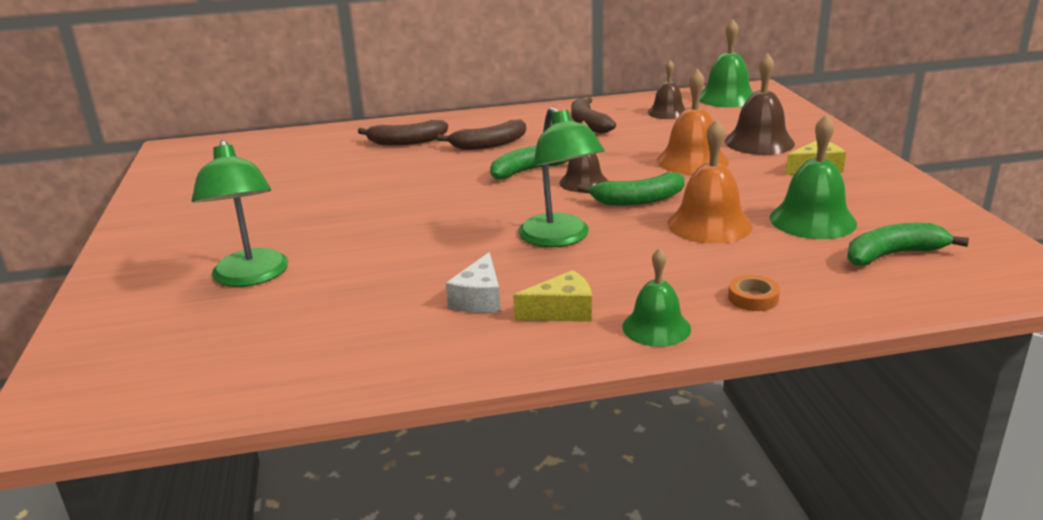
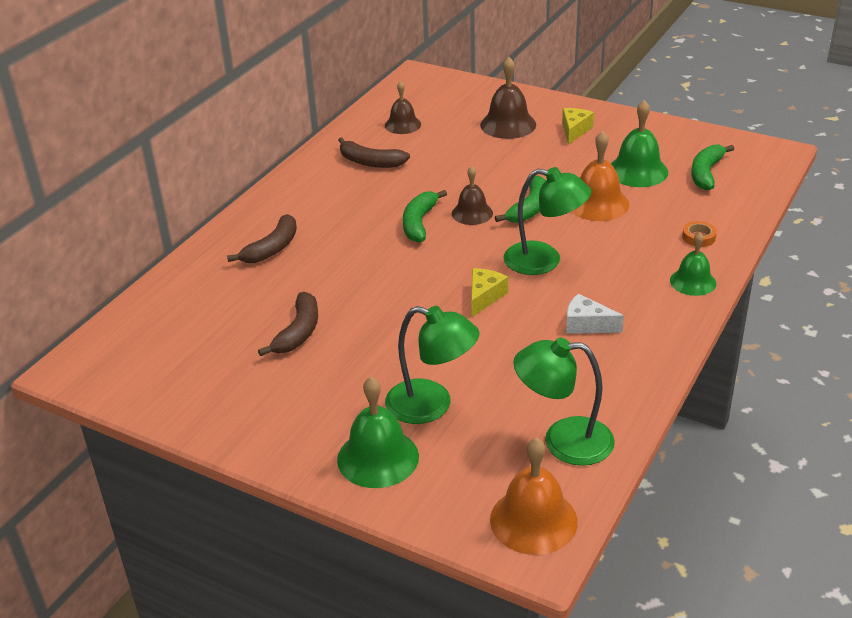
camera: 50 degrees left, 10 degrees up
(253, 362) = (563, 441): none -> green lamp
(479, 299) = (587, 324): white cheese -> white cheese turned 150 degrees clockwise
(489, 144) = (341, 217): brown banana -> brown banana (298, 332)
(562, 311) = (638, 303): yellow cheese -> yellow cheese (484, 297)
(692, 161) = (500, 160): orange bell -> orange bell (533, 520)
(727, 98) = (415, 92): green bell -> green bell (378, 458)

